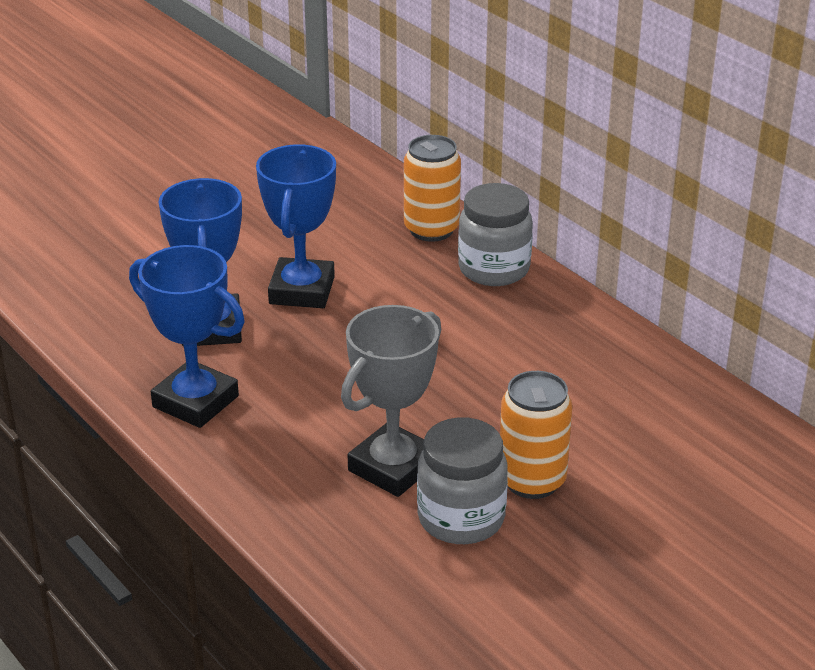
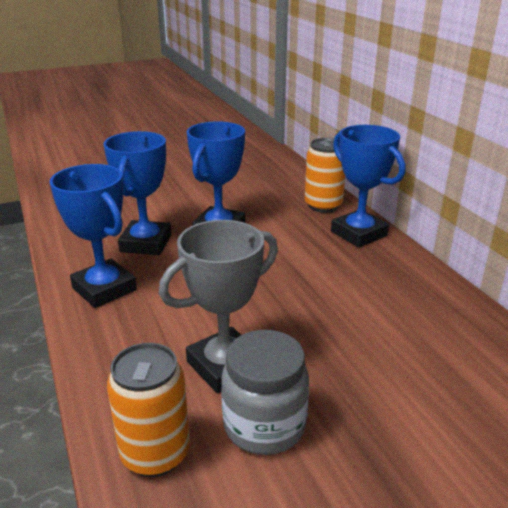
camera: 15 degrees right, 5 degrees down
(494, 269) = (359, 234): grey jar -> blue trophy
(532, 480) = (341, 401): orange can -> orange can (155, 454)

